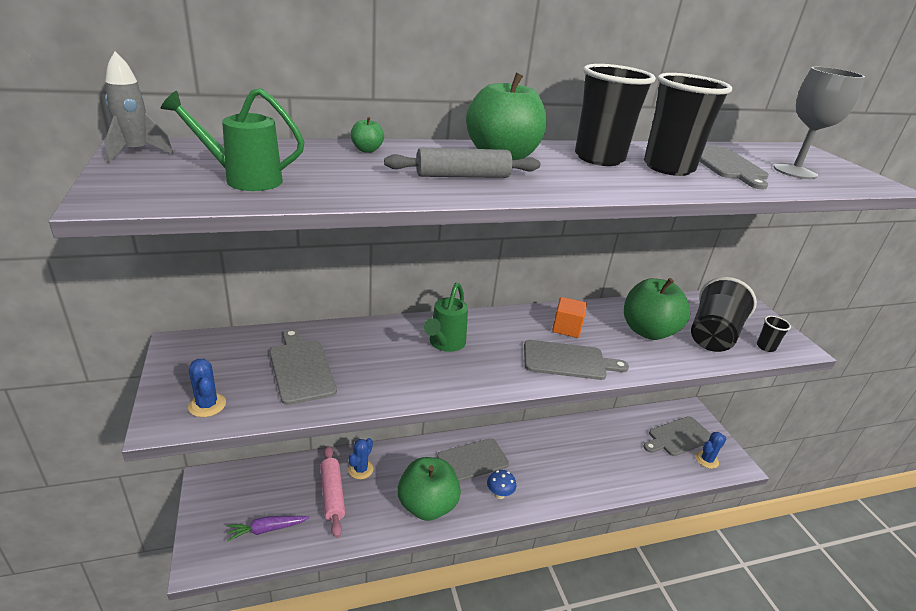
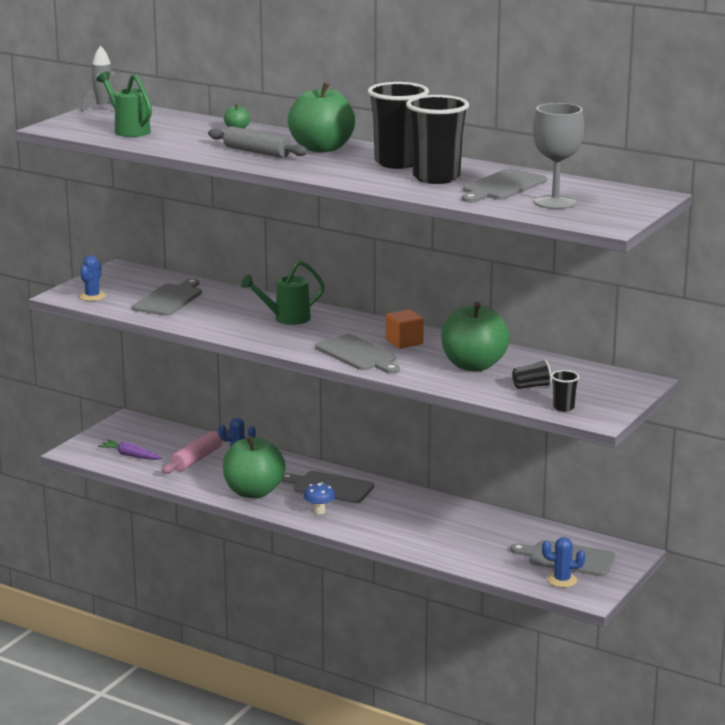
camera: 50 degrees right, 10 degrees down
(712, 335) = (531, 386): black cup -> black cup, size x0.44

